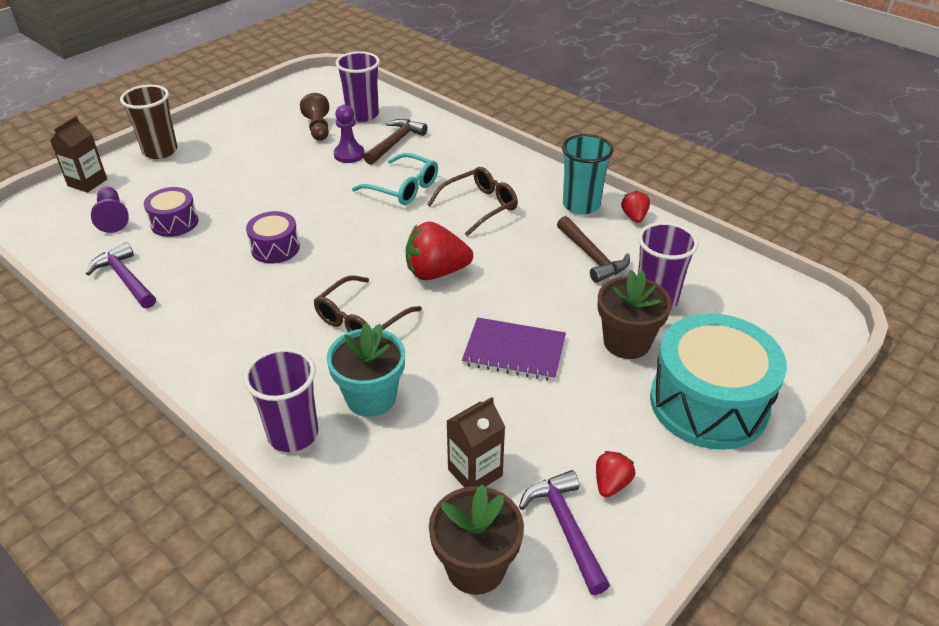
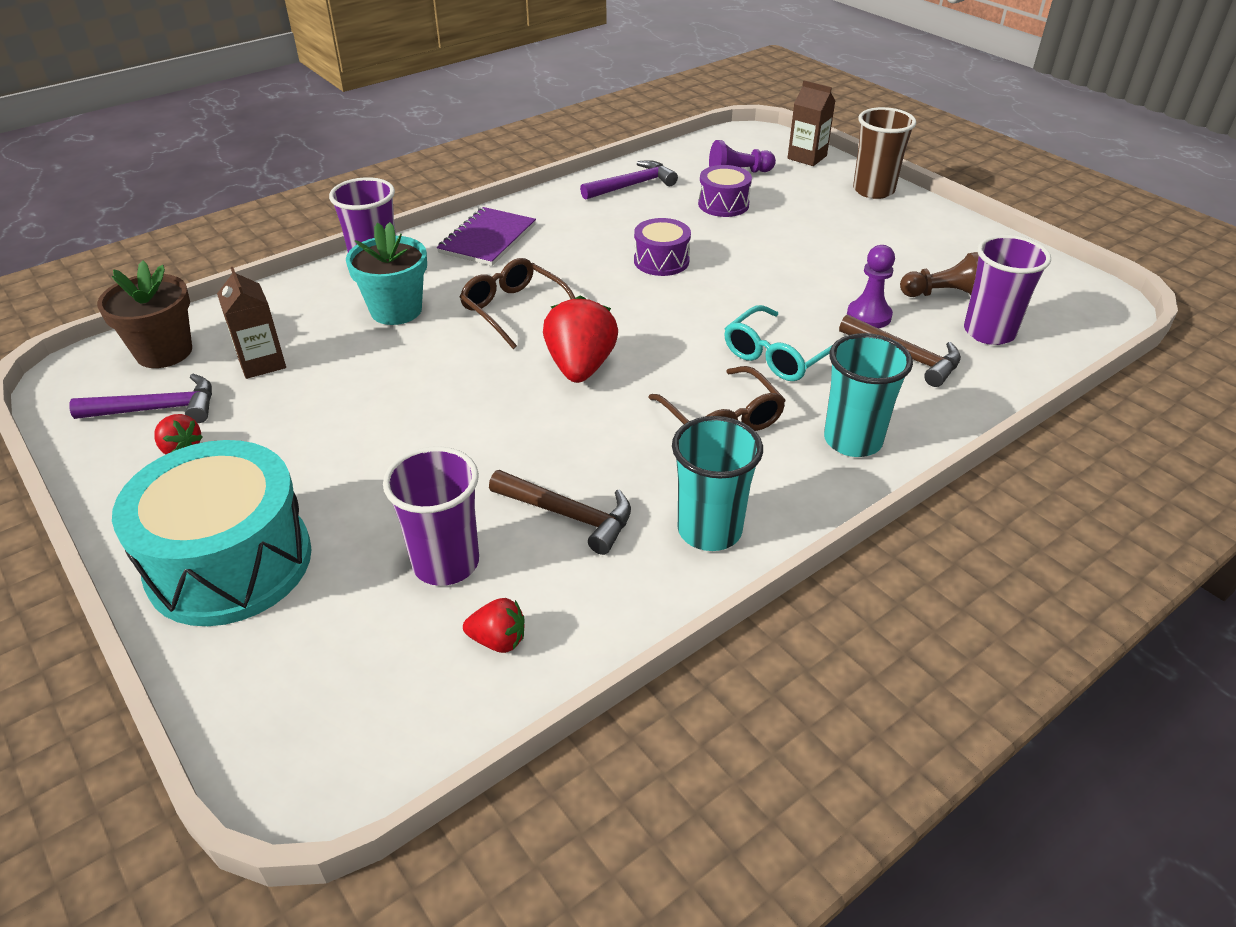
camera: 100 degrees right, 0 degrees up
(484, 161) = (852, 440): none -> turquoise cup
(514, 351) = (411, 411): purple notebook -> purple notebook (487, 239)
(592, 257) = (569, 515): brown hammer -> brown hammer turned 135 degrees counterclockwise
(626, 342) = (376, 510): brown flower pot -> none
(634, 217) = (662, 591): red strawberry -> red strawberry (498, 640)

